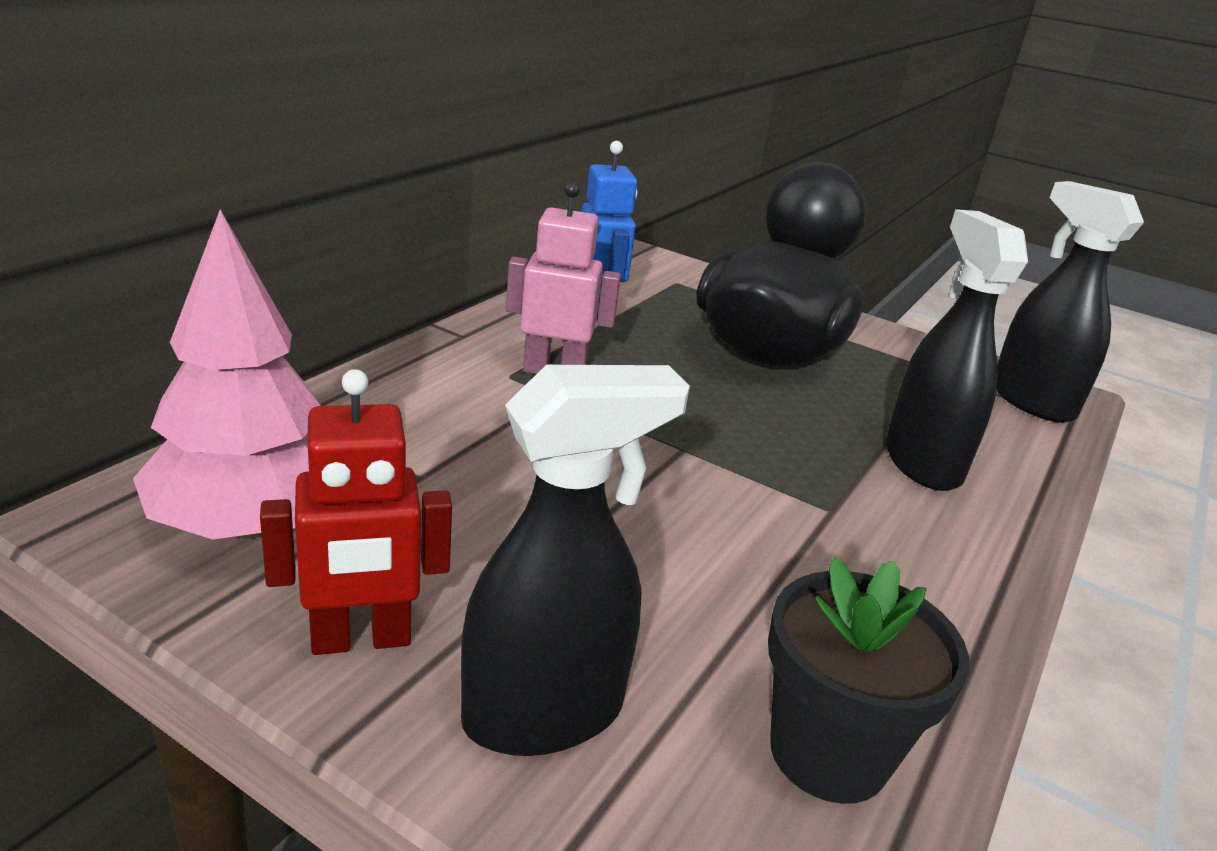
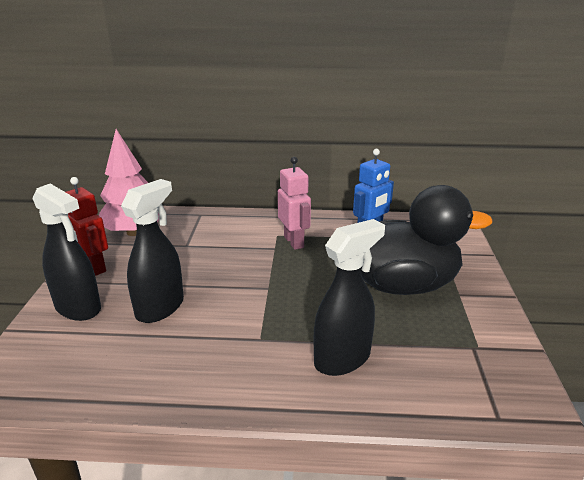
camera: 65 degrees right, 0 degrees up
(828, 753) = (90, 372): black flower pot -> none
(1031, 401) = (494, 394): black spray bottle -> black spray bottle (160, 308)

